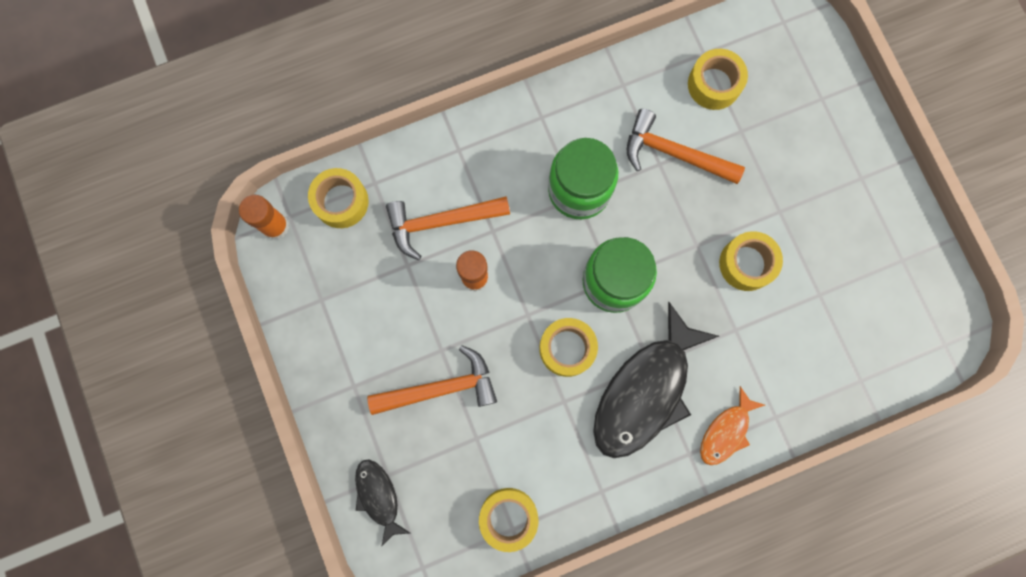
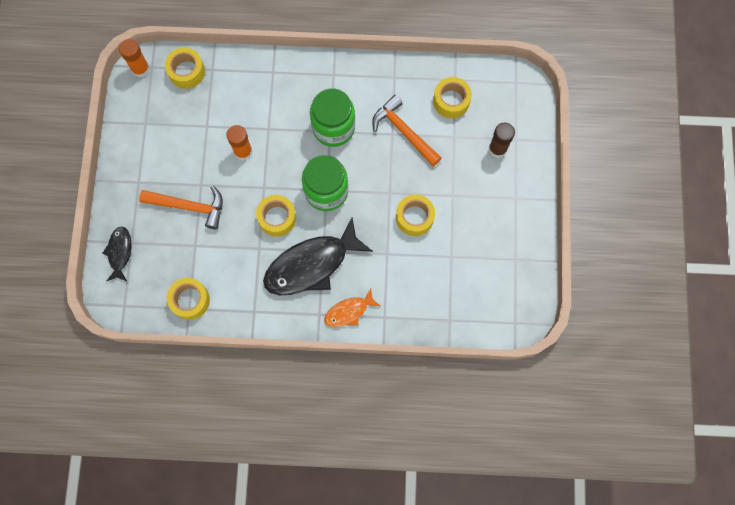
camera: 25 degrees right, 5 degrees down
(440, 222) = (239, 110): orange hammer -> none
(806, 122) = (497, 149): none -> brown glue stick

